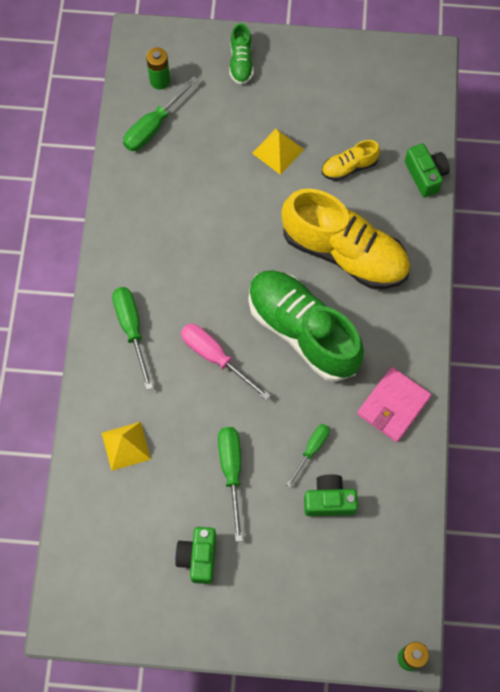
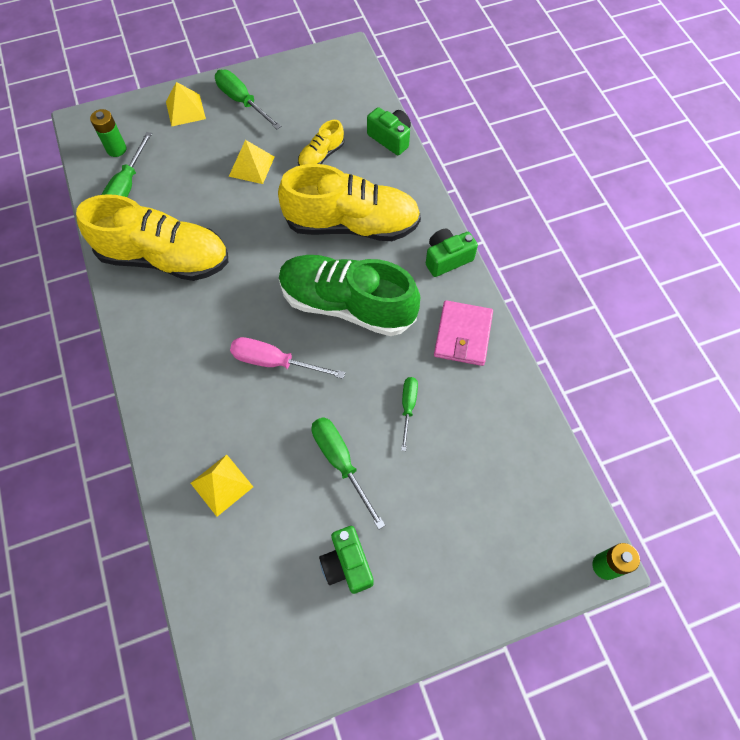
camera: 25 degrees left, 5 degrees down
(132, 329) = (180, 370): green screwdriver -> green screwdriver (242, 101)
(160, 215) = (165, 258): none -> yellow shoe
(241, 62) = (185, 110): green shoe -> yellow pyramid
(329, 500) = (448, 447): green camera -> green camera (447, 259)

